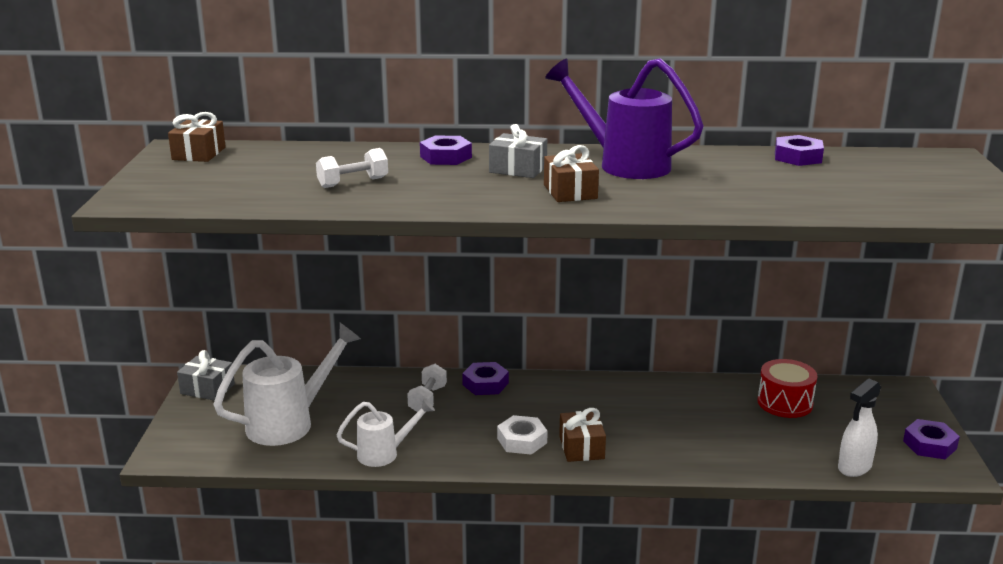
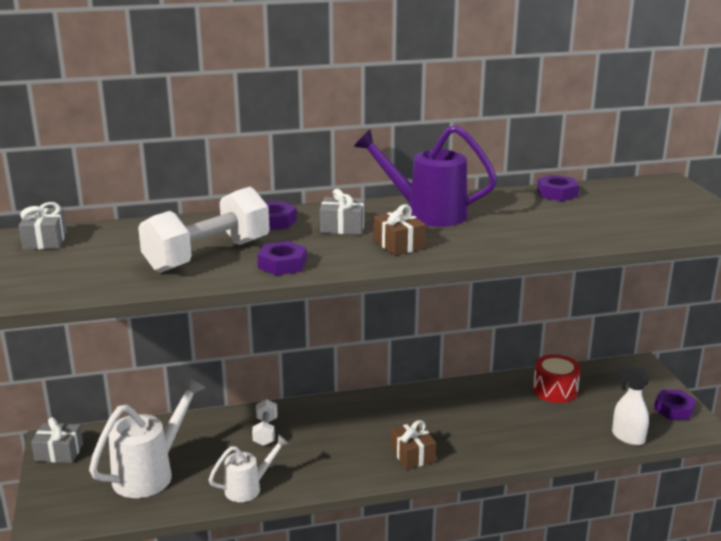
camera: 15 degrees left, 0 degrees up
(199, 153) = (45, 240): brown gift -> grey gift
(353, 183) = (208, 255): white dumbbell -> white dumbbell, size x2.08
(485, 384) = (309, 410): purple nut -> purple nut (282, 264)
(522, 440) = (361, 457): white nut -> none
(854, 467) = (627, 437): white spray bottle -> white spray bottle turned 105 degrees clockwise

